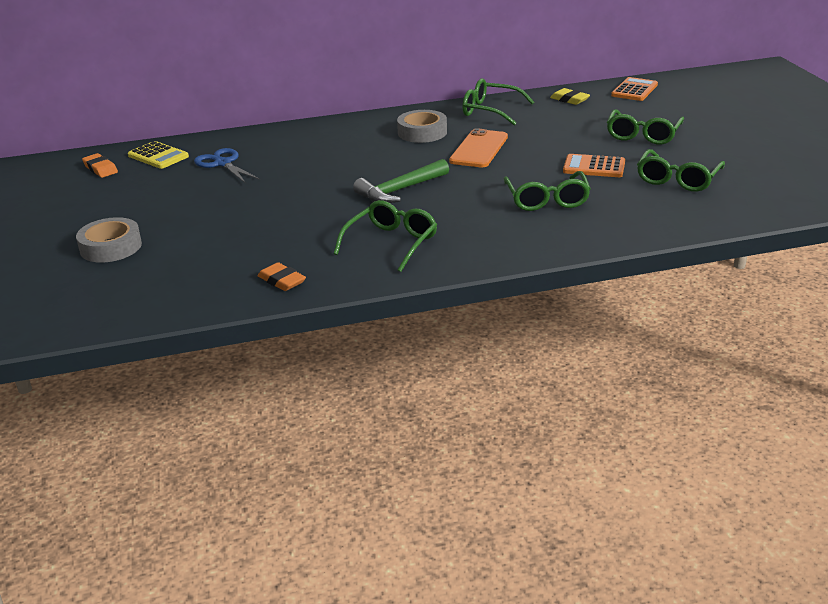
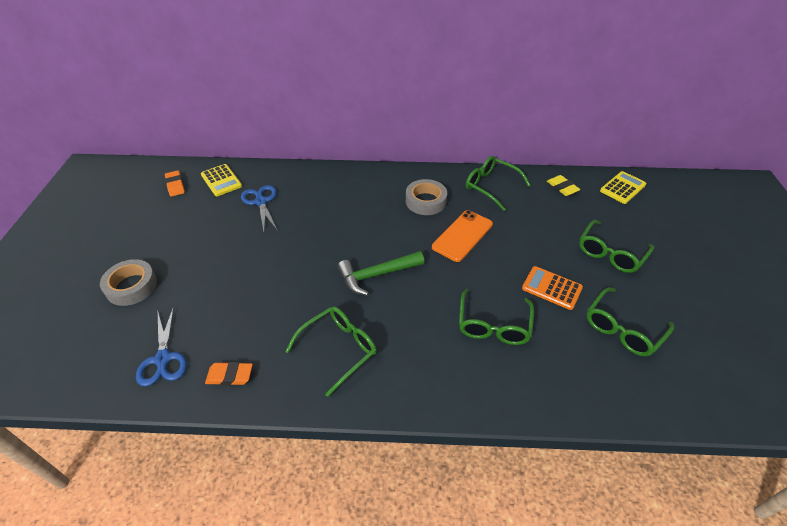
camera: 15 degrees right, 15 degrees up
(194, 285) = (163, 359): none -> blue scissors
(282, 281) = (230, 376): orange eraser -> orange eraser turned 60 degrees counterclockwise
(634, 90) = (622, 188): orange calculator -> yellow calculator

